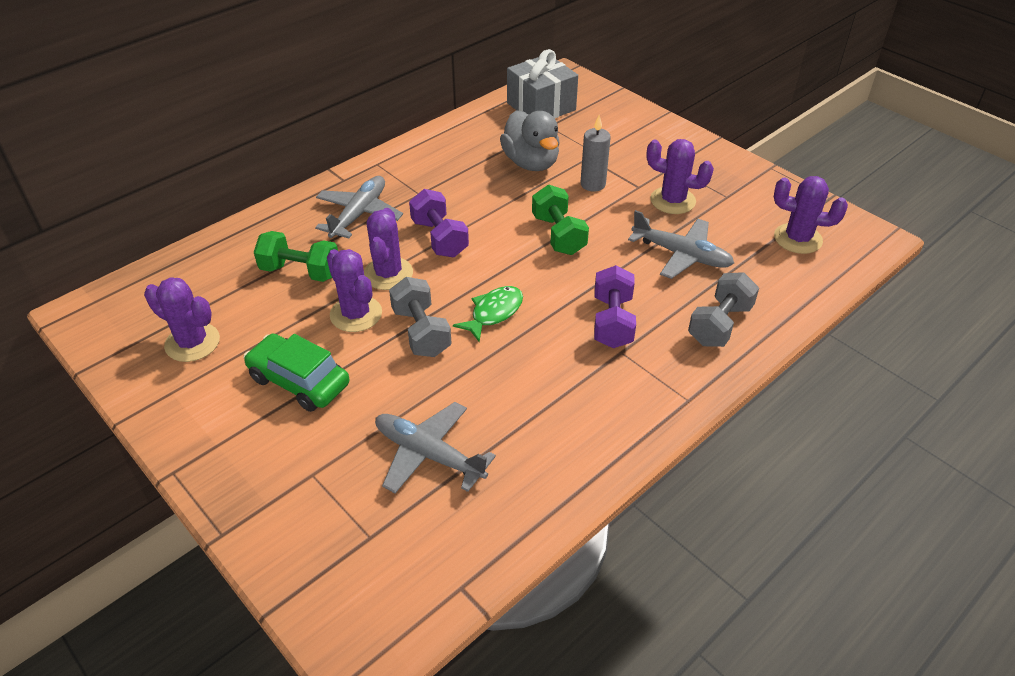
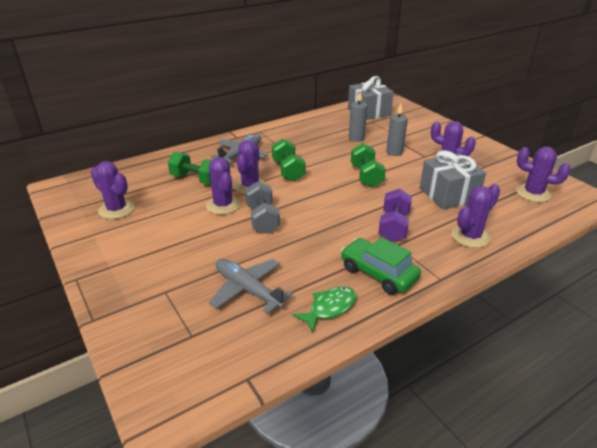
camera: 10 degrees right, 10 degrees down
(299, 381) = (175, 237): green car -> green car (378, 273)
(439, 238) = (288, 171): purple dumbbell -> green dumbbell
(494, 313) = (313, 213): green fish -> green fish (329, 308)
(531, 163) = (356, 138): grey duck -> grey candle
(681, 255) = (448, 194): grey plane -> grey gift
(719, 324) = (470, 236): grey dumbbell -> purple cactus

